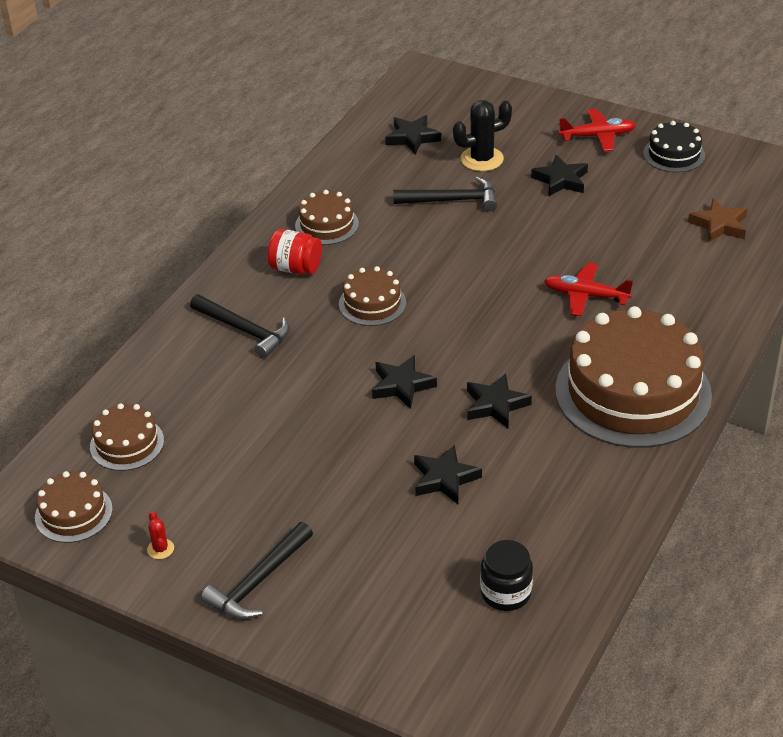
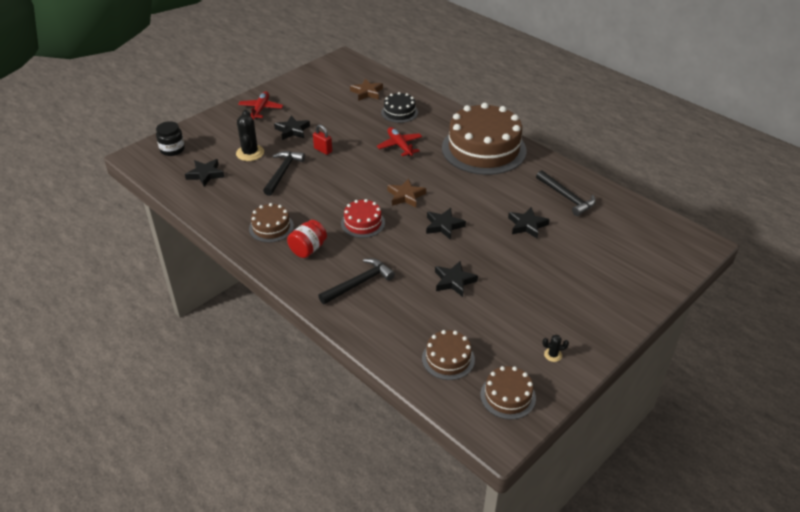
camera: 75 degrees left, 0 degrees up
(160, 549) = (553, 355): red cactus -> black cactus
(258, 581) = (590, 314): black hammer -> black hammer (566, 197)
(372, 303) = (363, 223): brown cake -> red cake
(456, 331) = (406, 196): none -> brown star
(495, 405) = (475, 195): black star -> black star (454, 281)
(506, 593) = (616, 222): black jar -> black jar (172, 149)
(527, 222) = (323, 150): none -> red padlock
(585, 295) = (400, 146): red plane -> red plane turned 120 degrees clockwise
(674, 154) = (297, 90): black cake -> black cake (399, 112)

